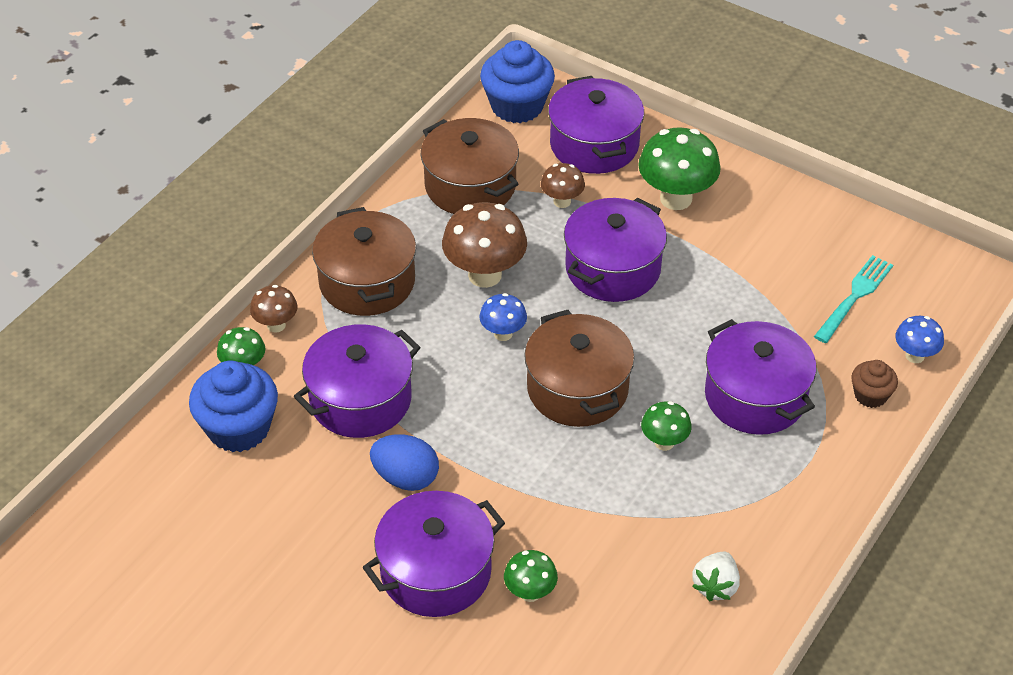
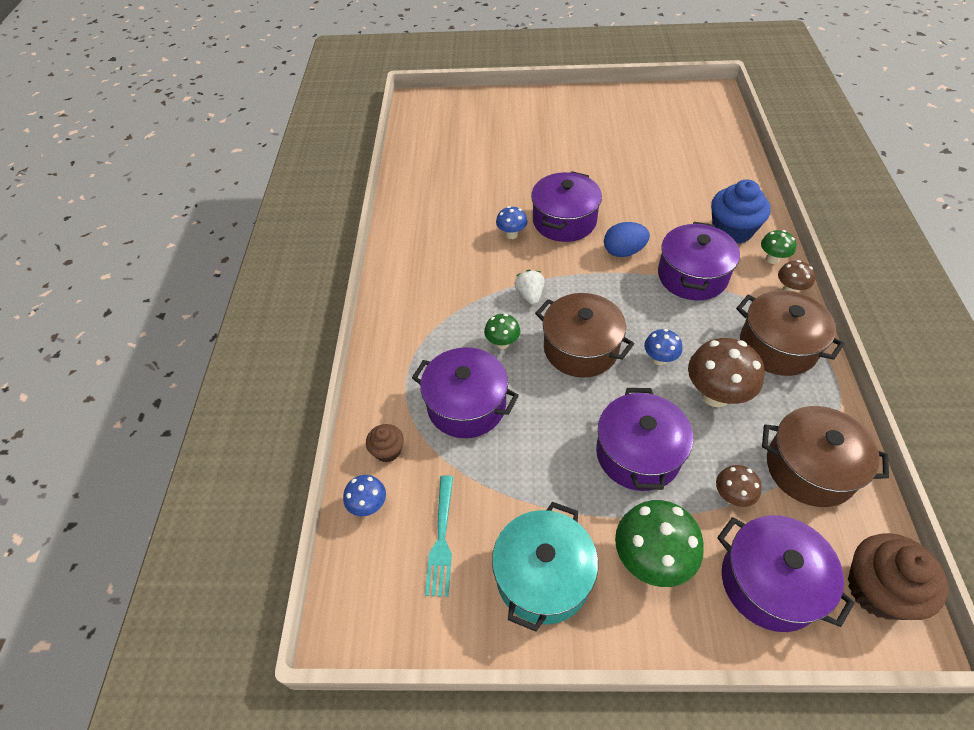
camera: 150 degrees right, 5 degrees up
(517, 106) = (878, 589): blue cupcake -> brown cupcake
(530, 592) = (511, 234): green mushroom -> blue mushroom
(715, 586) = (420, 282): white strawberry -> white strawberry (530, 295)
(778, 231) = (543, 576): none -> turquoise pot

